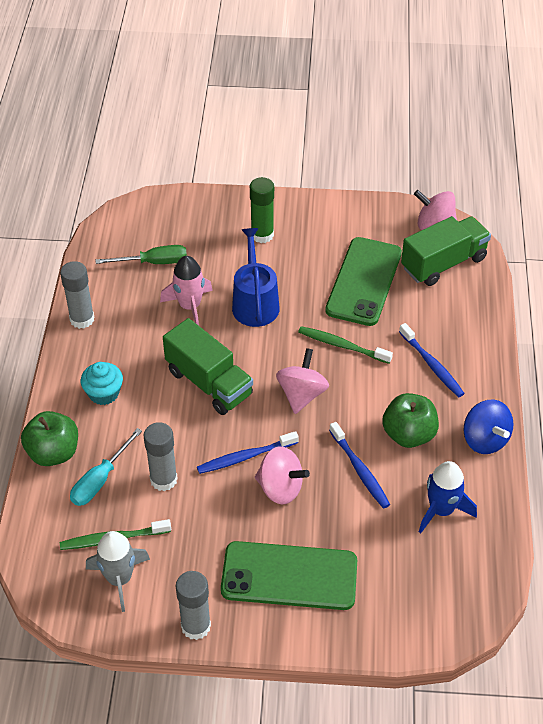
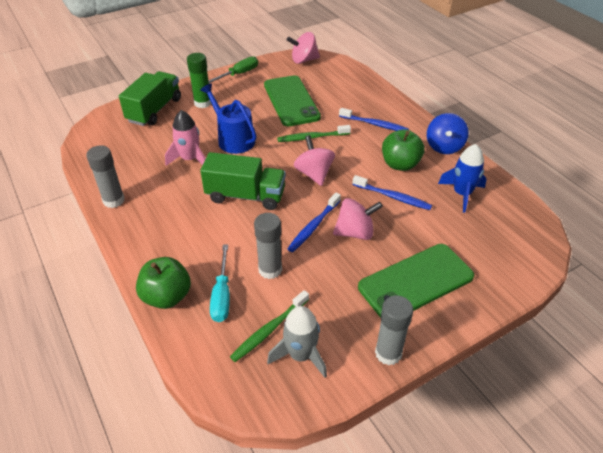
camera: 35 degrees left, 5 degrees down
(104, 393) = (173, 238): turquoise cupcake -> none
(153, 262) = (140, 146): green screwdriver -> green screwdriver (238, 74)
(443, 263) = (328, 75): green truck -> green truck (154, 110)
(485, 440) = (444, 147): blue spinning top -> blue spinning top turned 75 degrees clockwise

